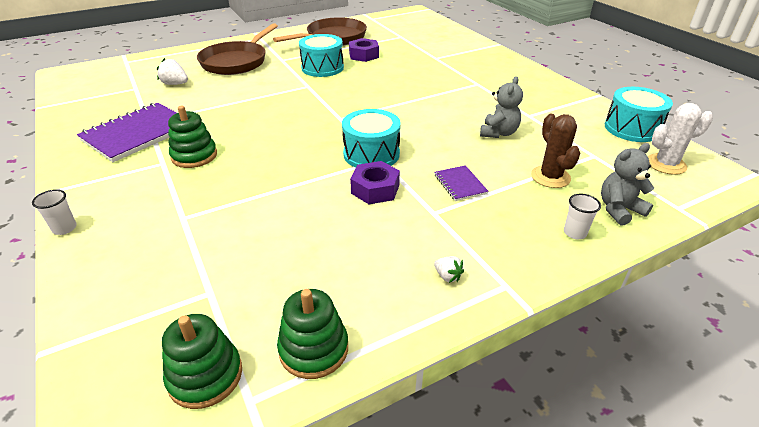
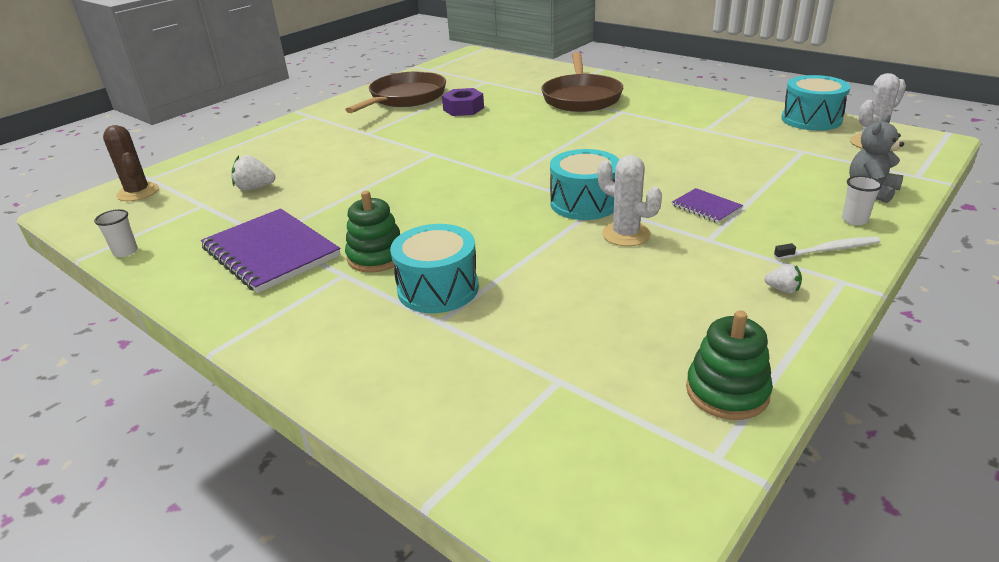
camera: 20 degrees left, 5 degrees down
(64, 228) = (298, 375): white cup -> white cup (125, 251)
(138, 134) = (271, 252): purple notebook -> purple notebook turned 60 degrees counterclockwise
(205, 376) = (645, 453): green stacking toy -> none
(236, 62) = (310, 147): brown pan -> brown pan (581, 97)
(322, 68) = (428, 131): turquoise drum -> turquoise drum (438, 288)
(375, 189) = (626, 234): purple nut -> white cactus
(498, 133) = (693, 152): grey teddy bear -> none
(524, 253) = (829, 250): none -> white toothbrush
(550, 177) = (783, 179): brown cactus -> brown cactus (138, 192)

